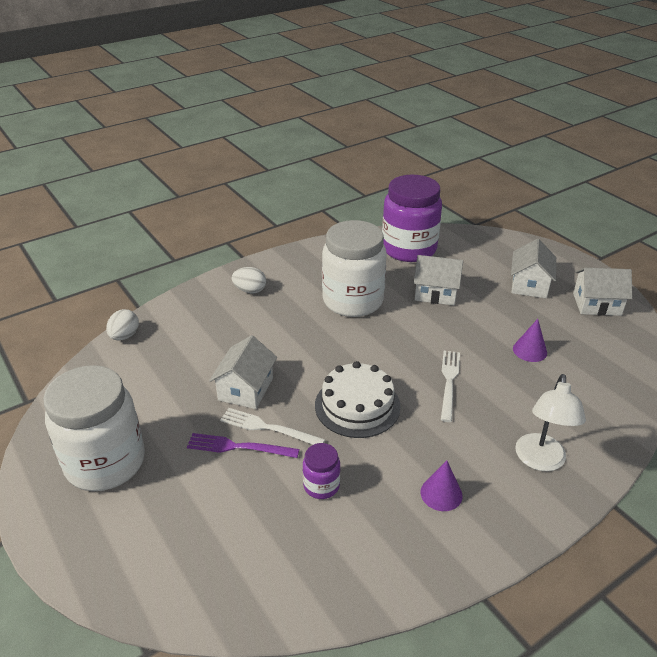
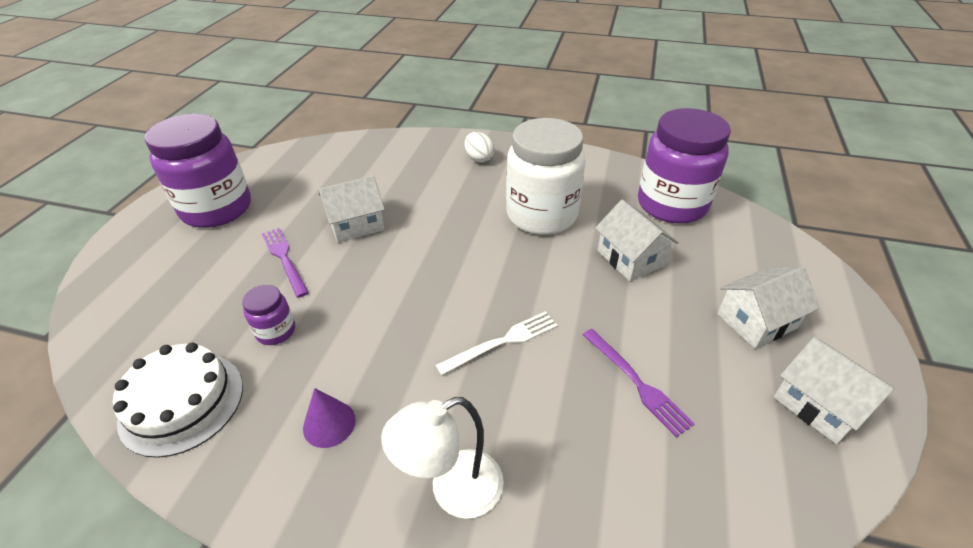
camera: 50 degrees right, 5 degrees up
(105, 463) = (217, 209): white jar -> purple jar
(124, 336) = (355, 140): white egg -> none
(268, 428) = (321, 262): white fork -> none
(357, 405) = (400, 297): white cake -> white cake (182, 402)
(529, 350) = (636, 382): purple cone -> purple fork

